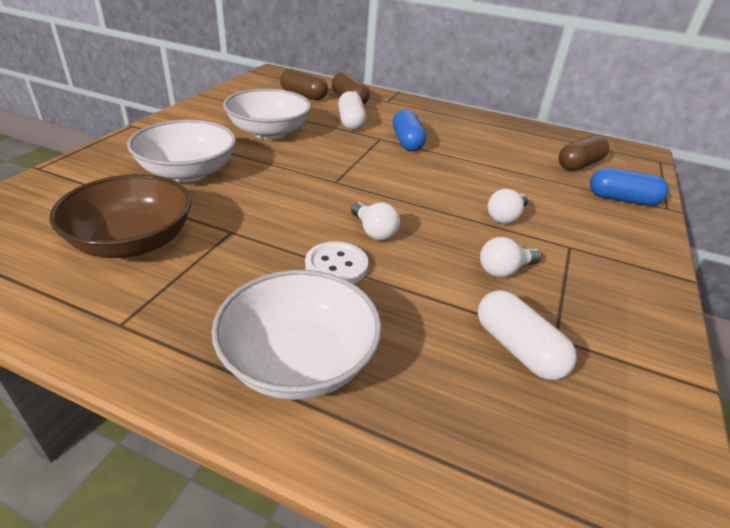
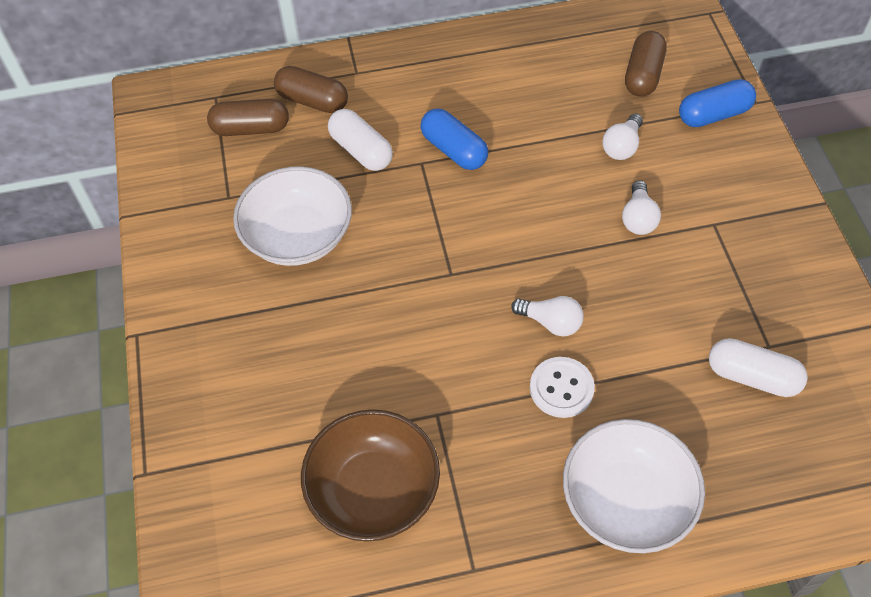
camera: 30 degrees left, 20 degrees up
(188, 172) = (300, 365): white bowl -> none
(504, 270) = (686, 295): white light bulb -> white light bulb (622, 146)

